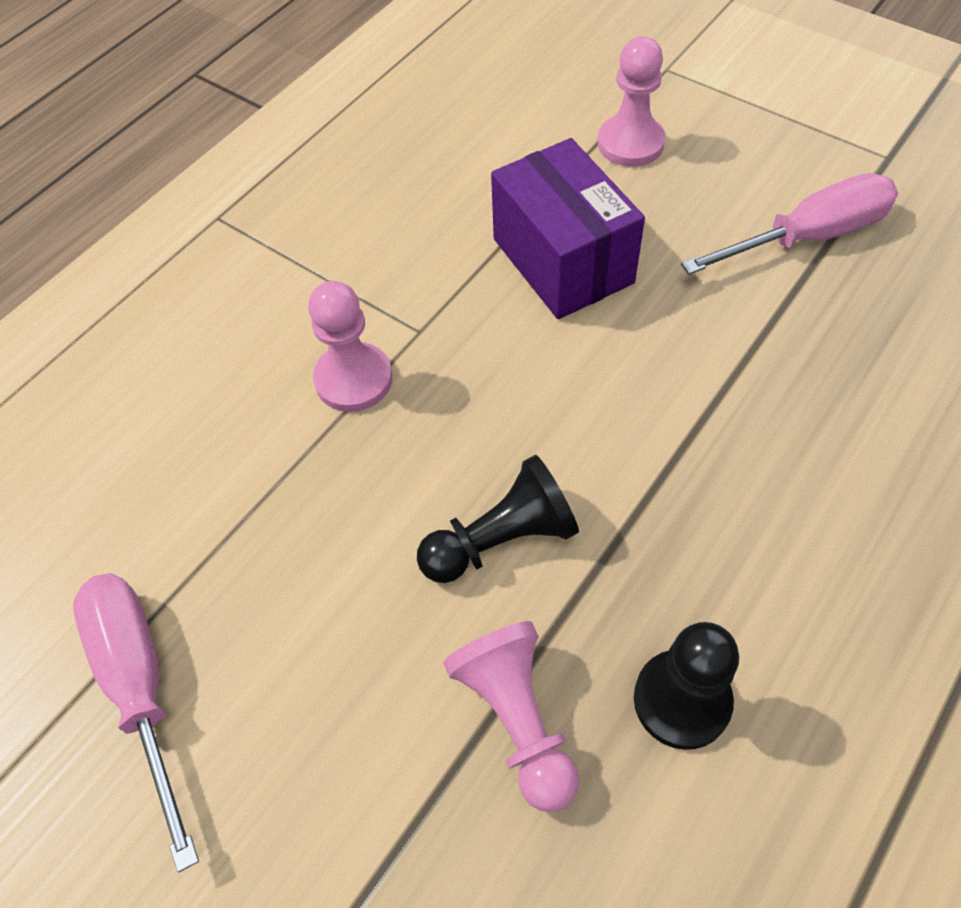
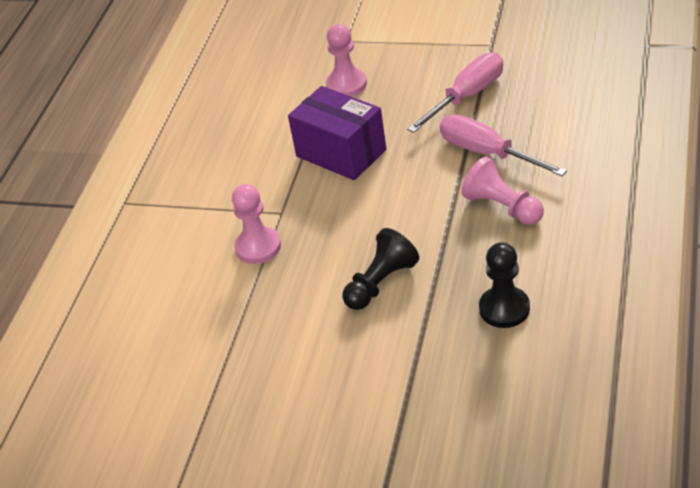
camera: 20 degrees left, 15 degrees down
(140, 687) = (231, 413): pink screwdriver -> pink screwdriver (487, 153)
(517, 719) = (430, 347): pink pawn -> pink pawn (502, 207)

